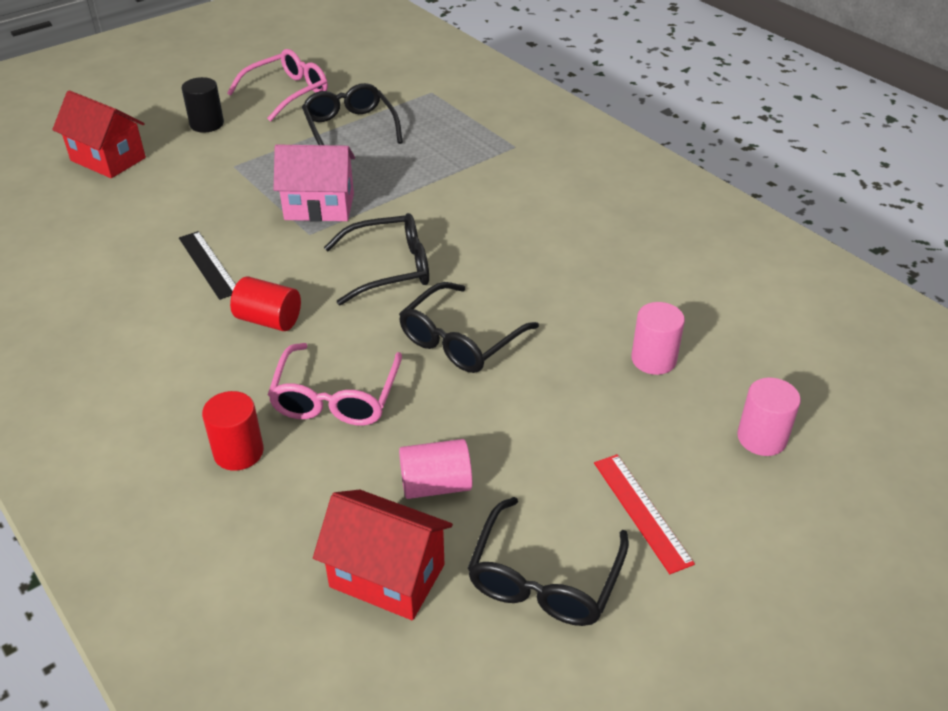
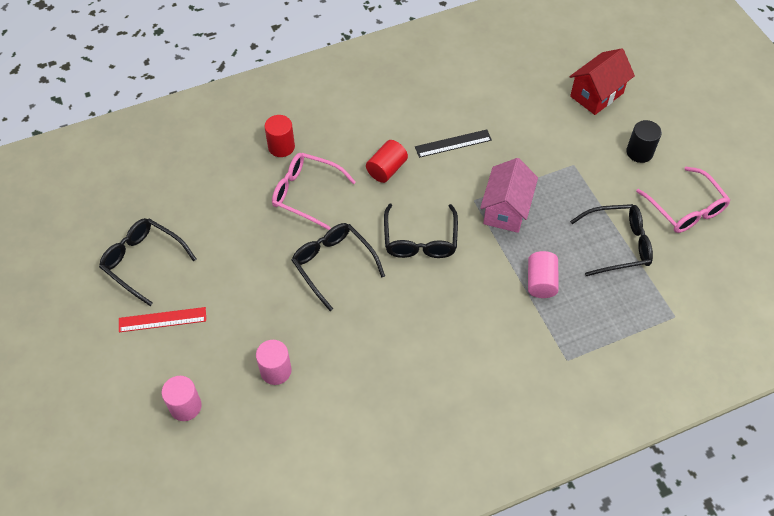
camera: 105 degrees right, 15 degrees up
(387, 575) = (175, 197): red house -> none
(436, 485) = (222, 228): pink cylinder -> pink cylinder (541, 282)

